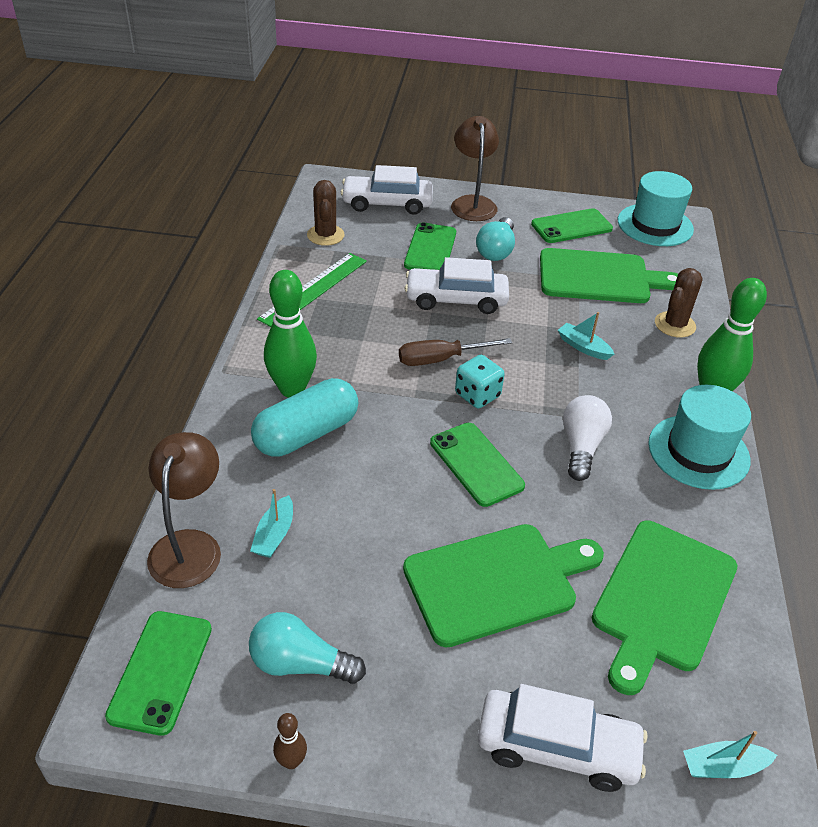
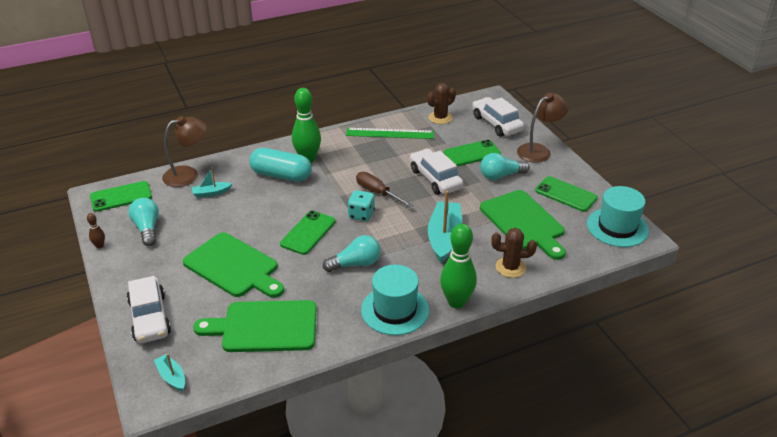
camera: 60 degrees right, 5 degrees down
(581, 446) = (356, 264): white light bulb -> turquoise light bulb
(583, 347) = (444, 237): turquoise boat -> turquoise boat, size x2.00

